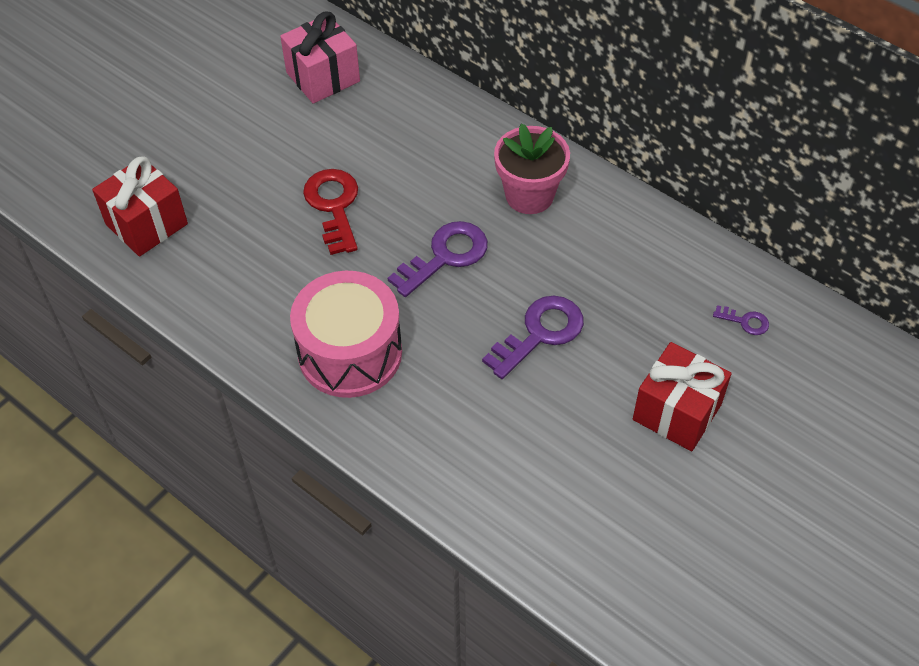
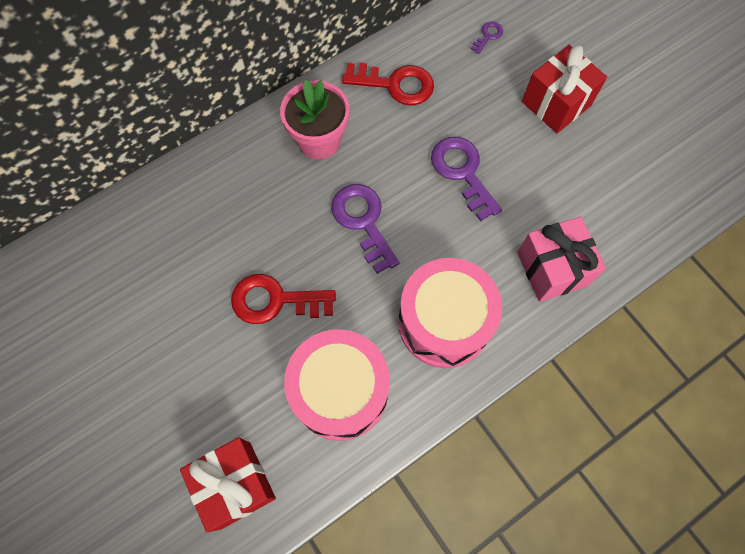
camera: 75 degrees left, 15 degrees up
(252, 281) = (340, 391): none -> pink drum
(323, 77) = (106, 275): pink gift -> pink gift (552, 269)
(631, 245) = (395, 84): none -> red key

